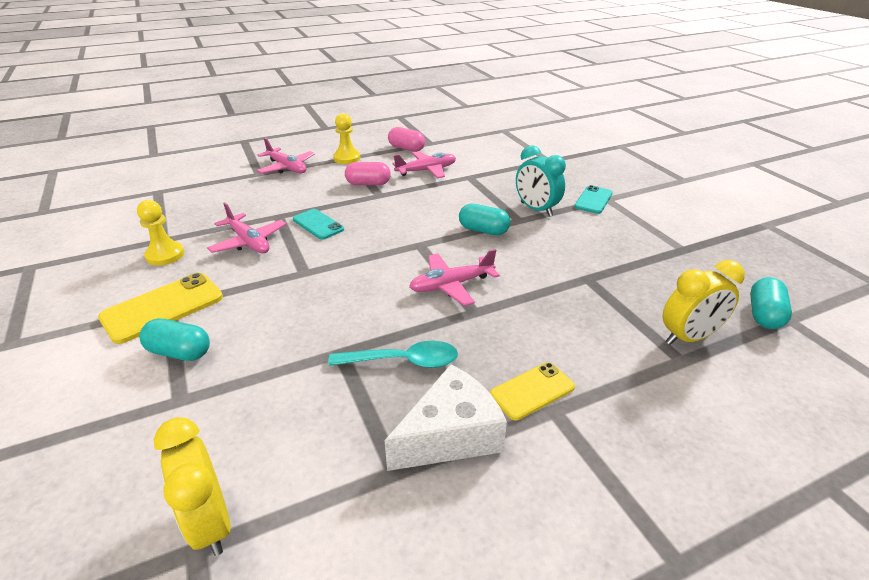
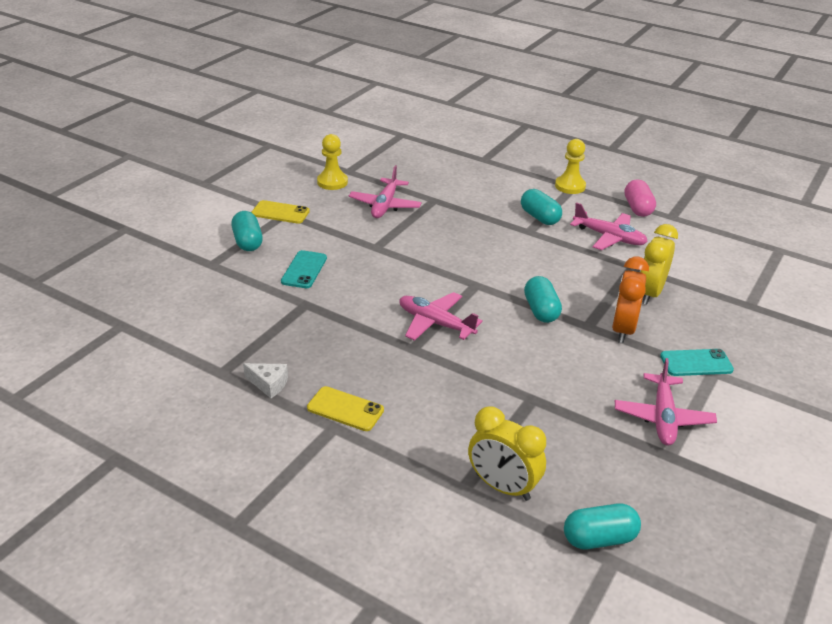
camera: 55 degrees right, 0 degrees up
(163, 307) = (280, 212): yellow phone -> yellow phone, size x0.64
(210, 522) = (139, 321): yellow clock -> yellow clock (649, 293)
(287, 168) = (510, 167): pink plane -> pink plane (663, 417)
(318, 224) = (444, 223): turquoise phone -> turquoise phone (304, 270)
(368, 184) = (539, 217): pink capsule -> turquoise capsule
(403, 361) = (321, 335): turquoise spoon -> none
(450, 435) = (269, 384): white cheese -> white cheese, size x0.49
(536, 209) = (623, 330): turquoise clock -> orange clock

